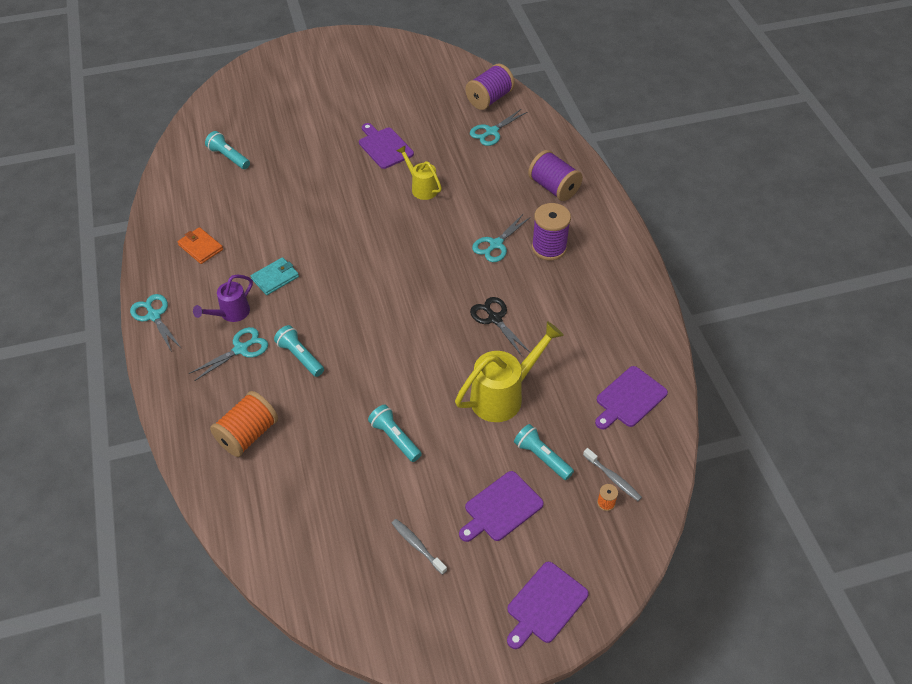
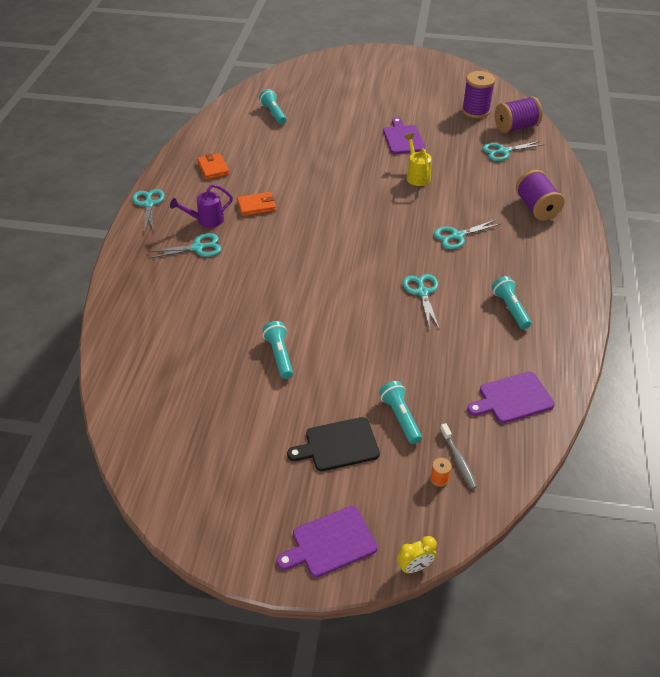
camera: 25 degrees right, 5 degrees down
(248, 434) = (163, 310): orange spool -> none
(275, 278) = (256, 206): turquoise wallet -> orange wallet
(300, 357) = (240, 268): turquoise flashlight -> turquoise flashlight (510, 308)
(417, 545) = (246, 446): grey toothbrush -> none
(495, 319) = (422, 292): black scissors -> turquoise scissors
(501, 508) = (338, 445): purple cutting board -> black cutting board
(503, 395) = (394, 355): yellow watering can -> none
(549, 248) = (505, 252): purple spool -> purple spool (475, 111)
(627, 594) = (415, 567): none -> yellow clock

